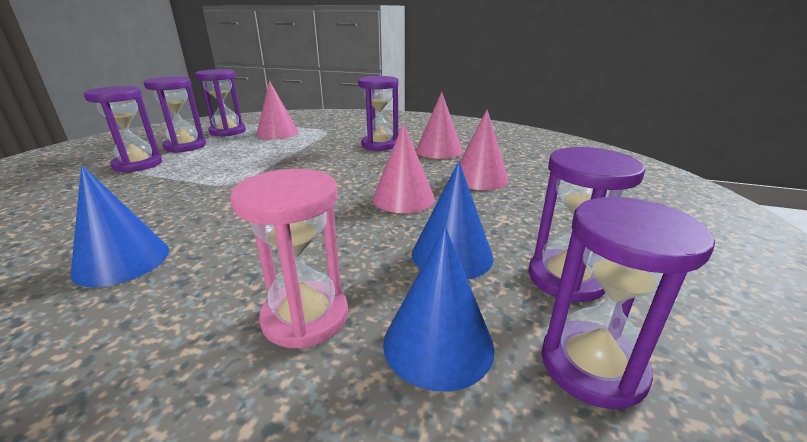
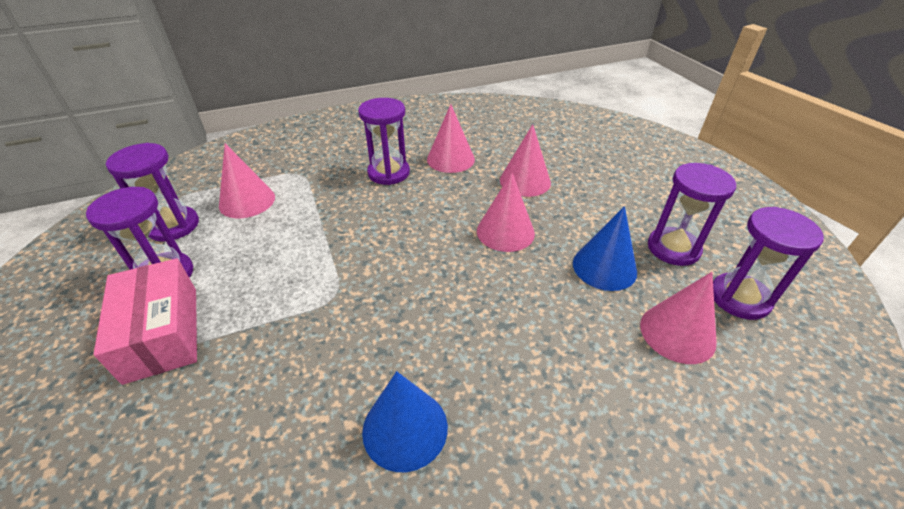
camera: 40 degrees left, 15 degrees up
(138, 164) = (162, 333): purple hourglass -> pink box
(305, 317) = (600, 368): pink hourglass -> none
(438, 344) = (677, 333): blue cone -> pink cone

